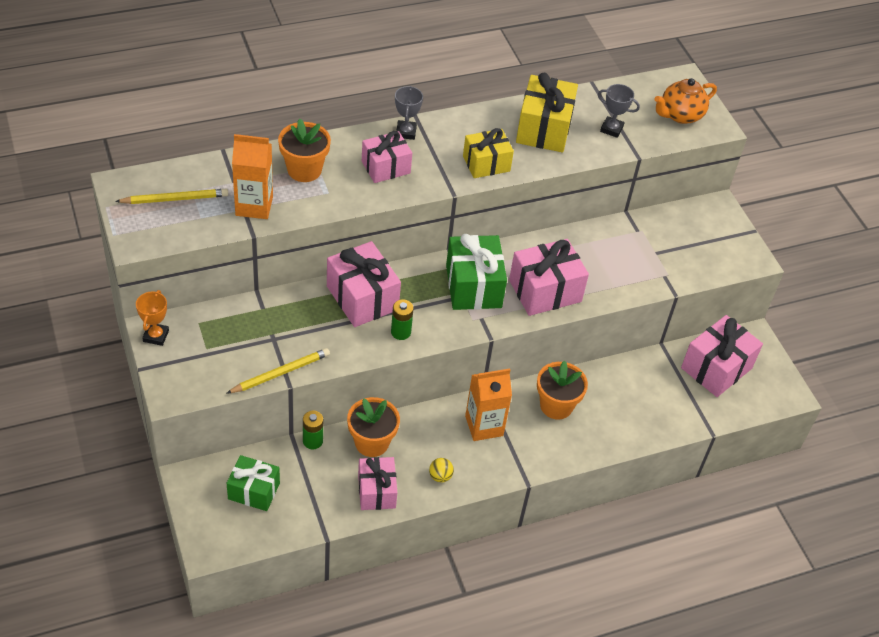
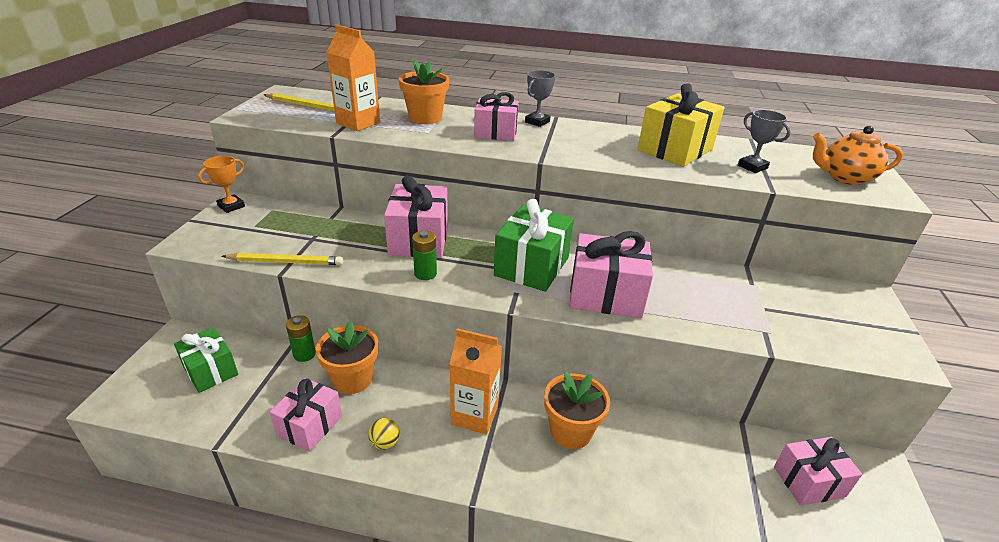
camera: 35 degrees right, 15 degrees down
(486, 164) = (594, 153): yellow gift -> none
(716, 368) = (809, 481): pink gift -> pink gift, size x0.67

